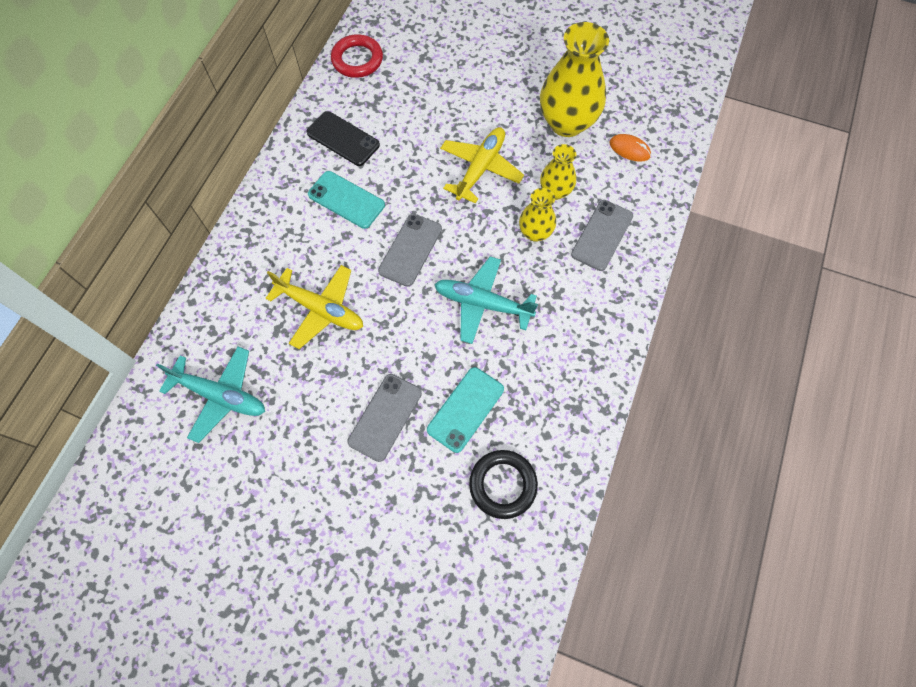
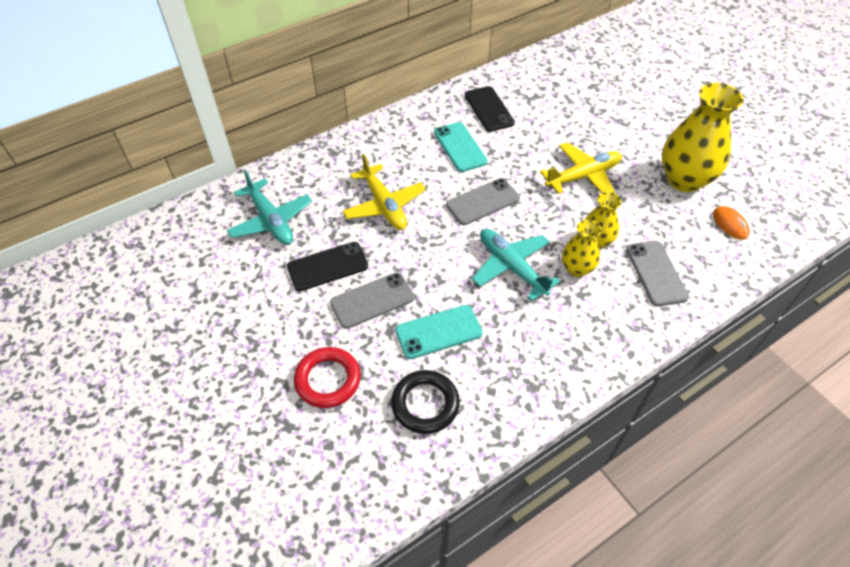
camera: 35 degrees right, 15 degrees down
(317, 409) = (327, 266): none -> black phone
(357, 60) = (539, 66): red ring -> red ring (328, 380)
(555, 191) = (636, 221): yellow vase -> yellow vase (576, 269)
(602, 235) = (656, 273): grey phone -> grey phone turned 75 degrees counterclockwise

